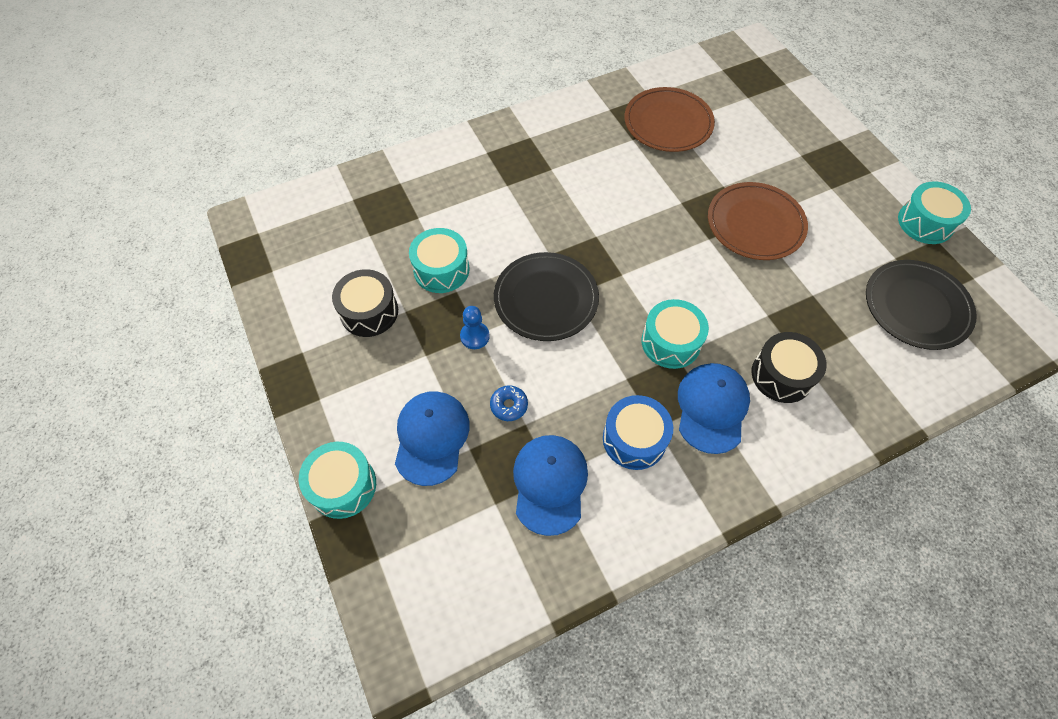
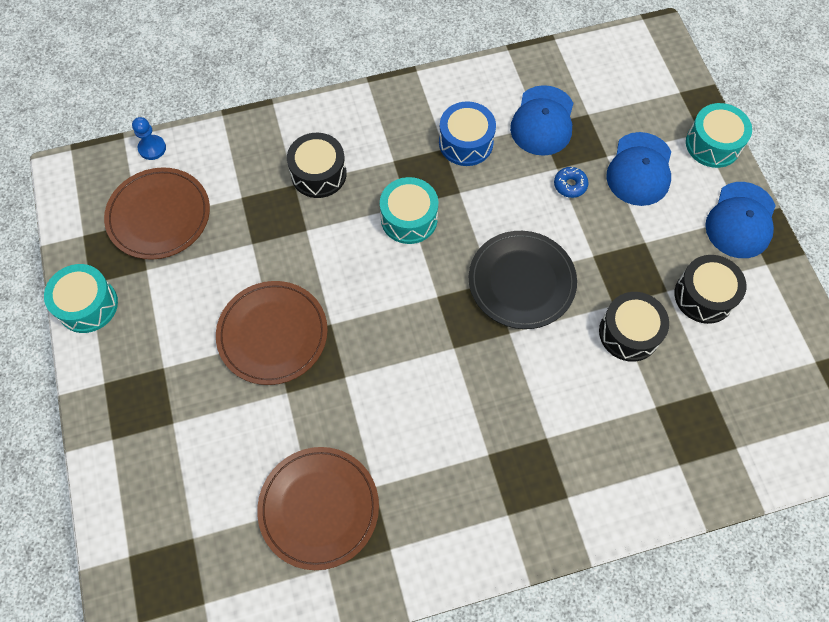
camera: 170 degrees left, 5 degrees up
(441, 270) = (629, 333): turquoise drum -> black drum
(475, 336) = (597, 253): blue pawn -> blue pawn (152, 148)
(712, 408) = (392, 156): blue cap -> blue cap (740, 220)
(916, 307) = (159, 215): black plate -> brown plate

